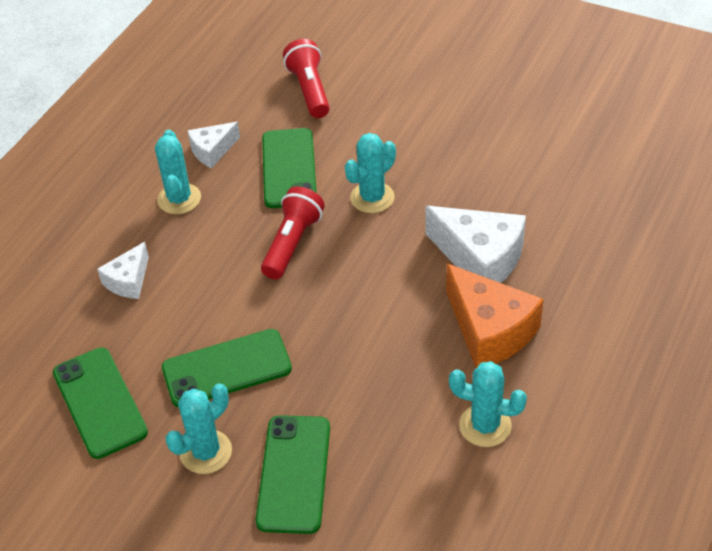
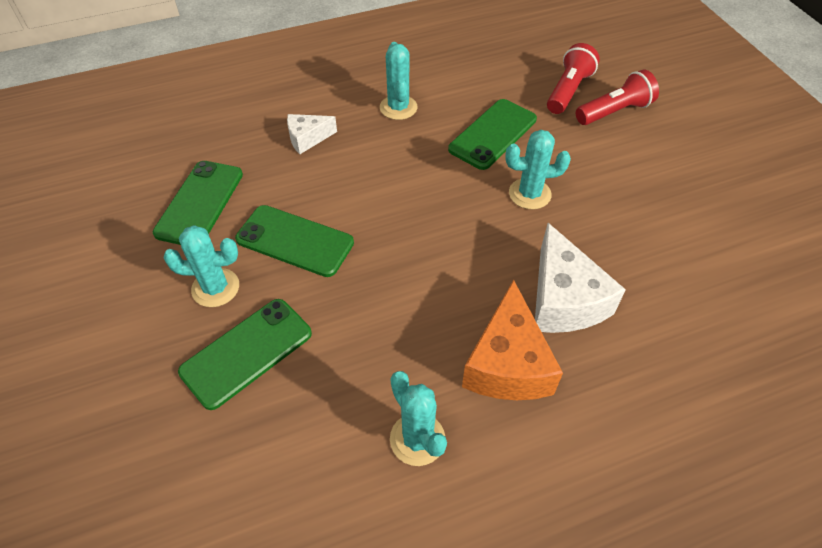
camera: 40 degrees right, 5 degrees up
(179, 199) = (398, 107): turquoise cactus -> turquoise cactus turned 45 degrees counterclockwise
(212, 151) = (455, 90): white cheese -> none
(292, 243) = (436, 187): red flashlight -> red flashlight (614, 111)

